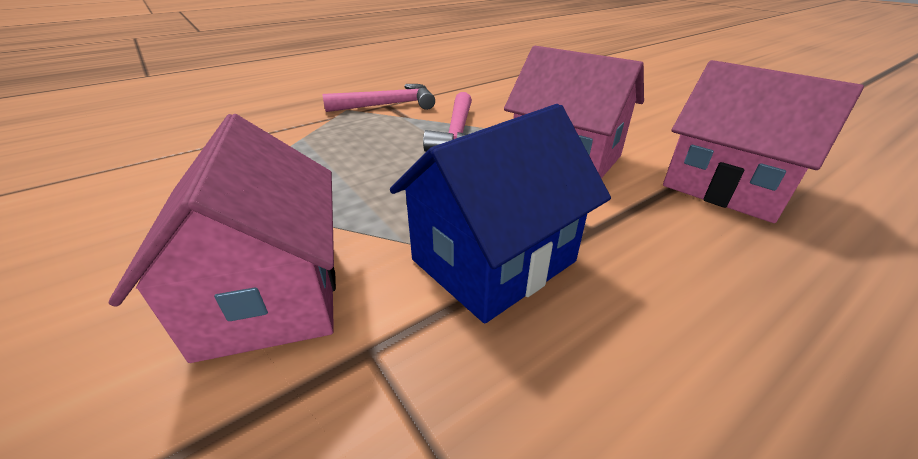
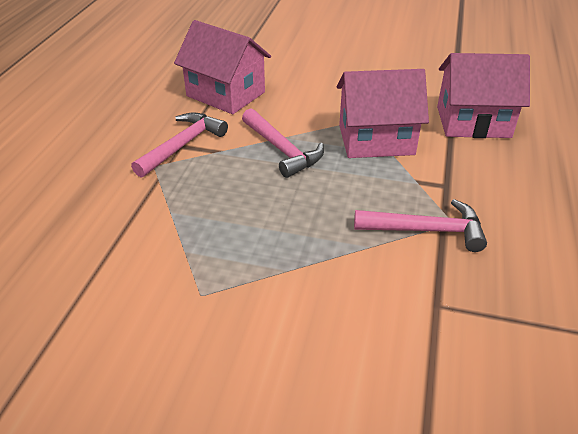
camera: 40 degrees left, 5 degrees up
(272, 293) = (353, 314): pink house -> pink house (226, 94)
(494, 261) = (427, 230): blue house -> pink hammer

